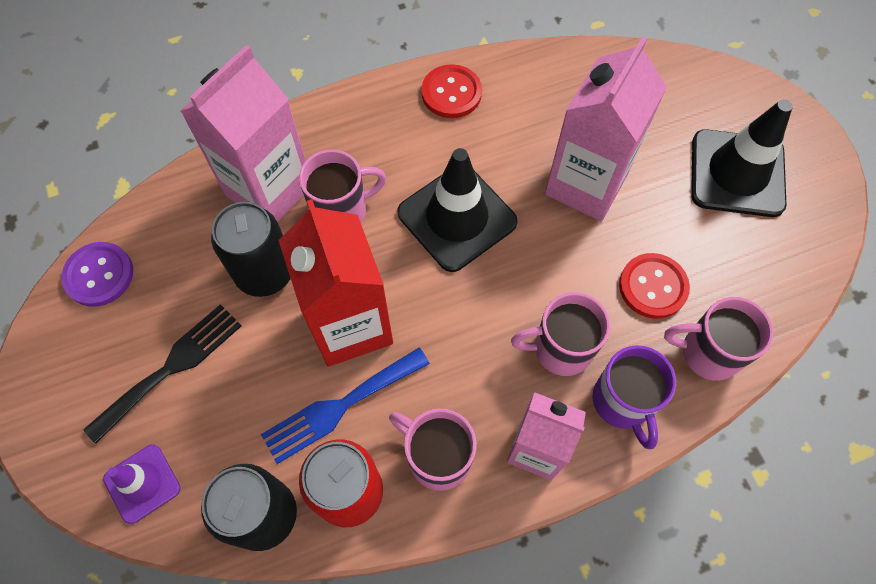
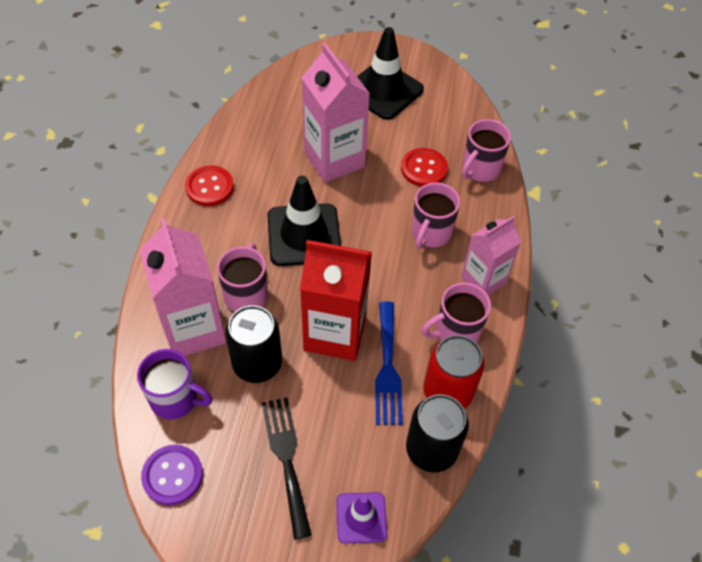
camera: 60 degrees left, 10 degrees down
(622, 402) = (482, 223): purple mug -> purple mug (176, 399)

